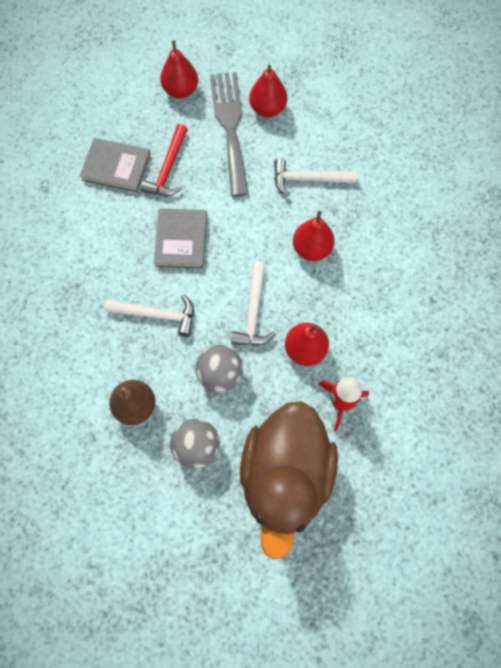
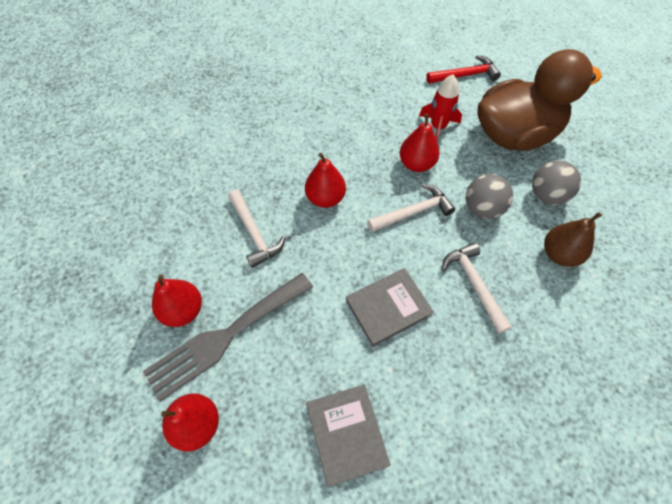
camera: 120 degrees left, 10 degrees down
(168, 169) = (315, 370): red hammer -> red hammer (465, 75)

